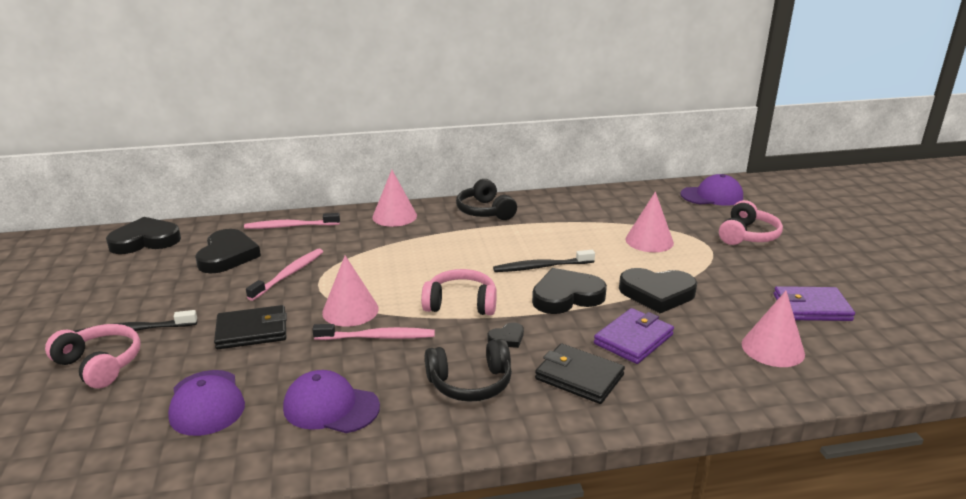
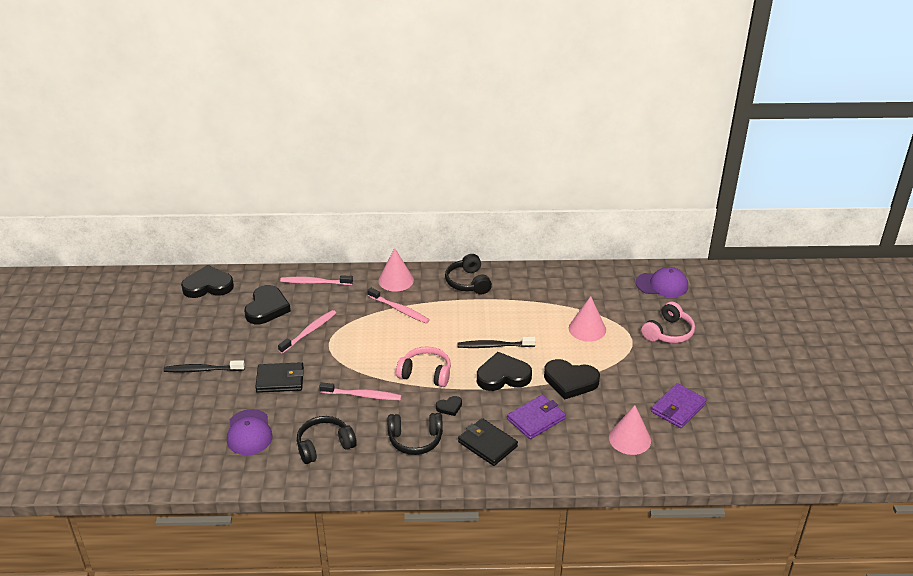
camera: 10 degrees right, 10 degrees up
(100, 364) = (183, 395): pink headphones -> none
(331, 407) = (324, 445): purple cap -> black headphones
(350, 310) = (348, 370): pink cone -> none
(406, 242) = (399, 309): none -> pink toothbrush
(811, 307) = (678, 408): purple wallet -> purple wallet turned 60 degrees counterclockwise

